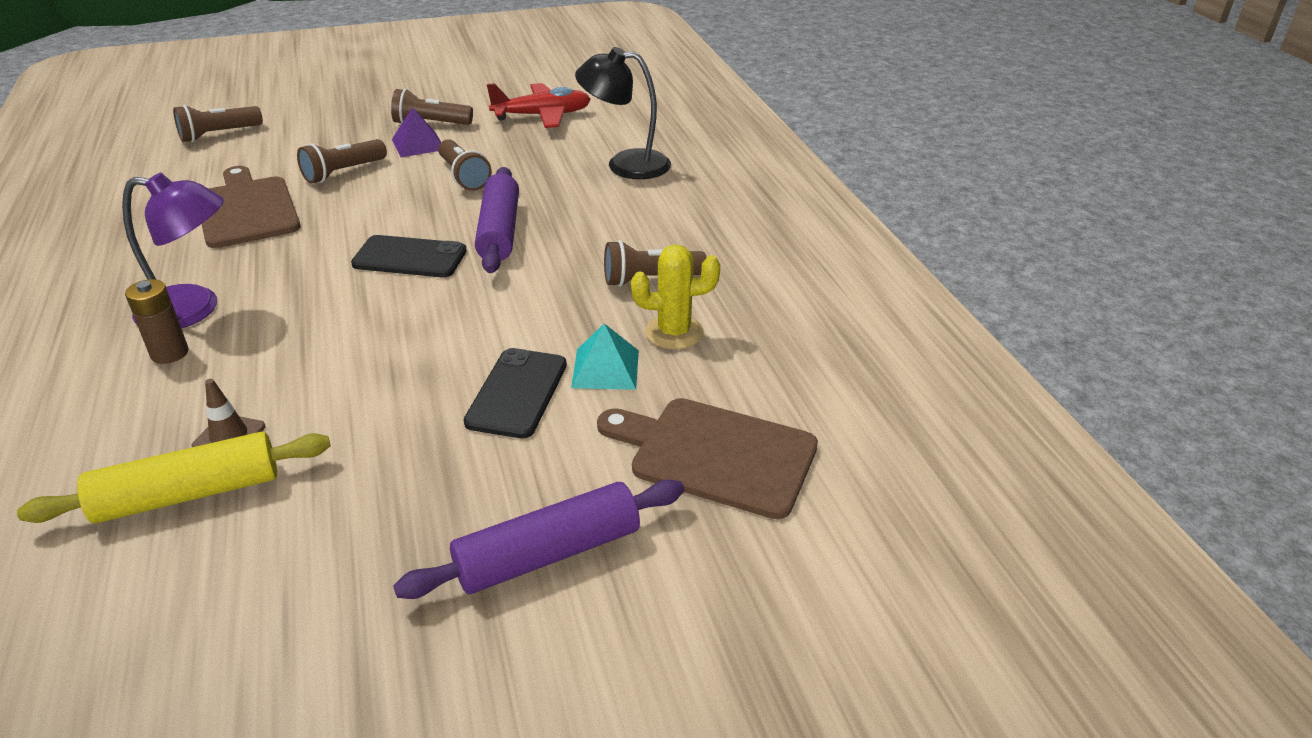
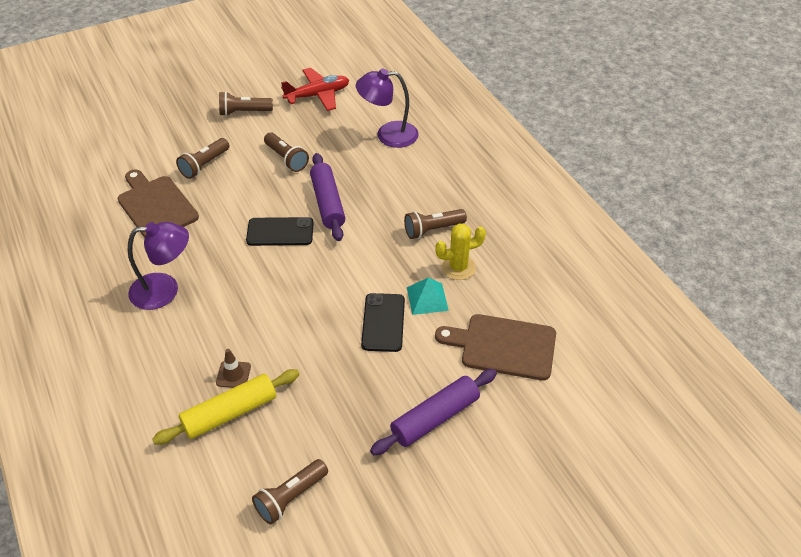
camera: 10 degrees left, 10 degrees up
(169, 353) = (168, 324): brown battery -> none
(218, 135) = (100, 140): brown flashlight -> brown flashlight (290, 497)
(418, 144) = (243, 133): purple pyramid -> none
(625, 164) = (388, 135): black lamp -> purple lamp

